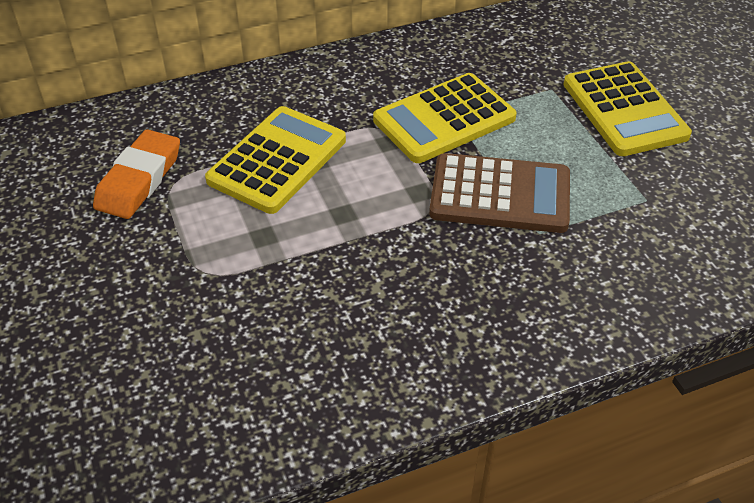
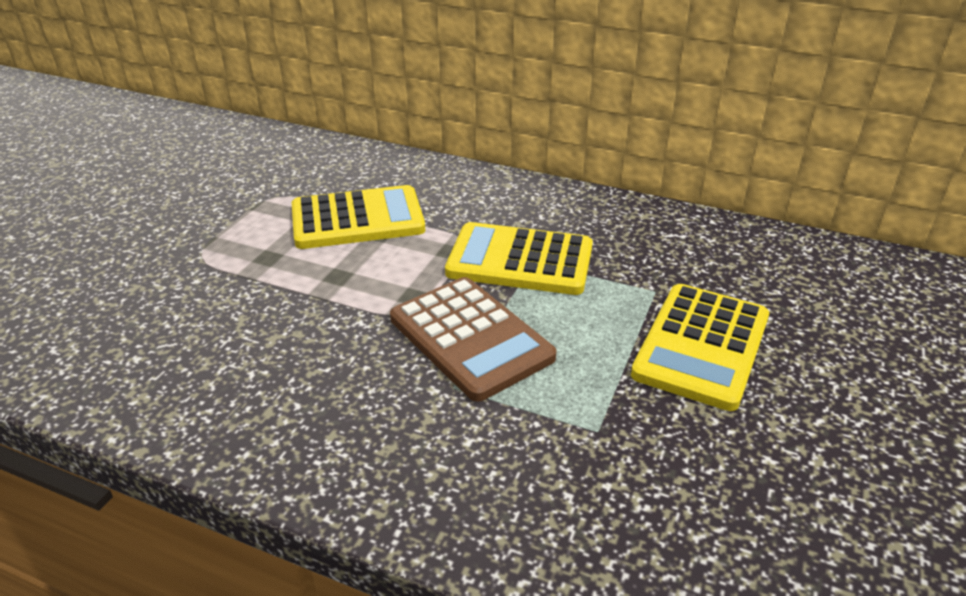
camera: 45 degrees right, 10 degrees down
(139, 180) = (263, 184): orange eraser -> none

